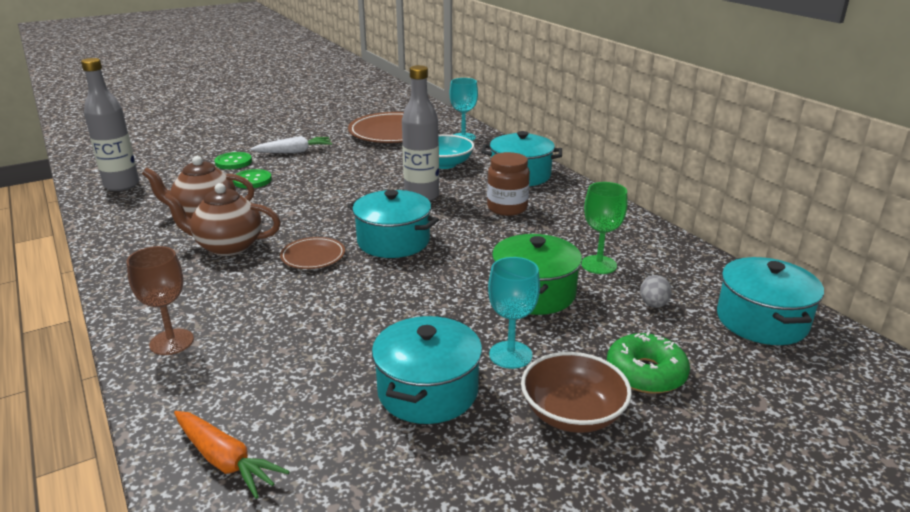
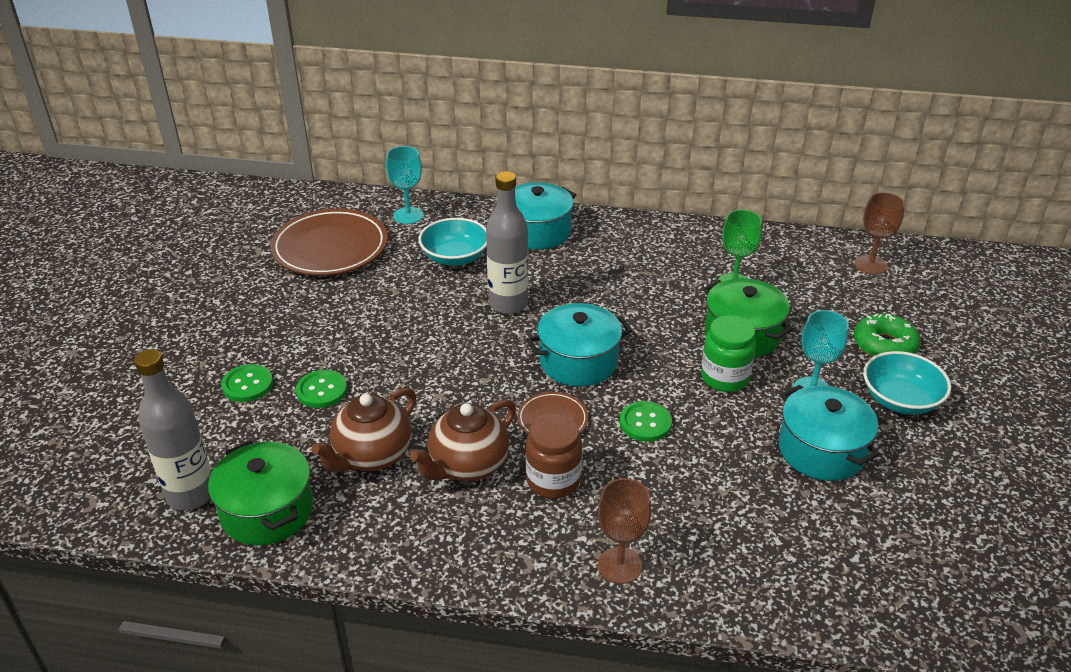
camera: 50 degrees left, 10 degrees up
(125, 208) = (267, 511): none -> green pot
(225, 460) = (822, 589): orange carrot -> none
(294, 152) = (283, 331): white carrot -> none
(355, 292) = (645, 423): none -> green button
(462, 305) = (725, 378): none -> green jar
(507, 208) = (591, 272): brown jar -> brown jar (553, 480)
(572, 413) = (900, 400): brown bowl -> turquoise bowl
(653, 304) = (810, 293): grey egg -> none
(761, 320) = (870, 265): turquoise pot -> brown goblet

